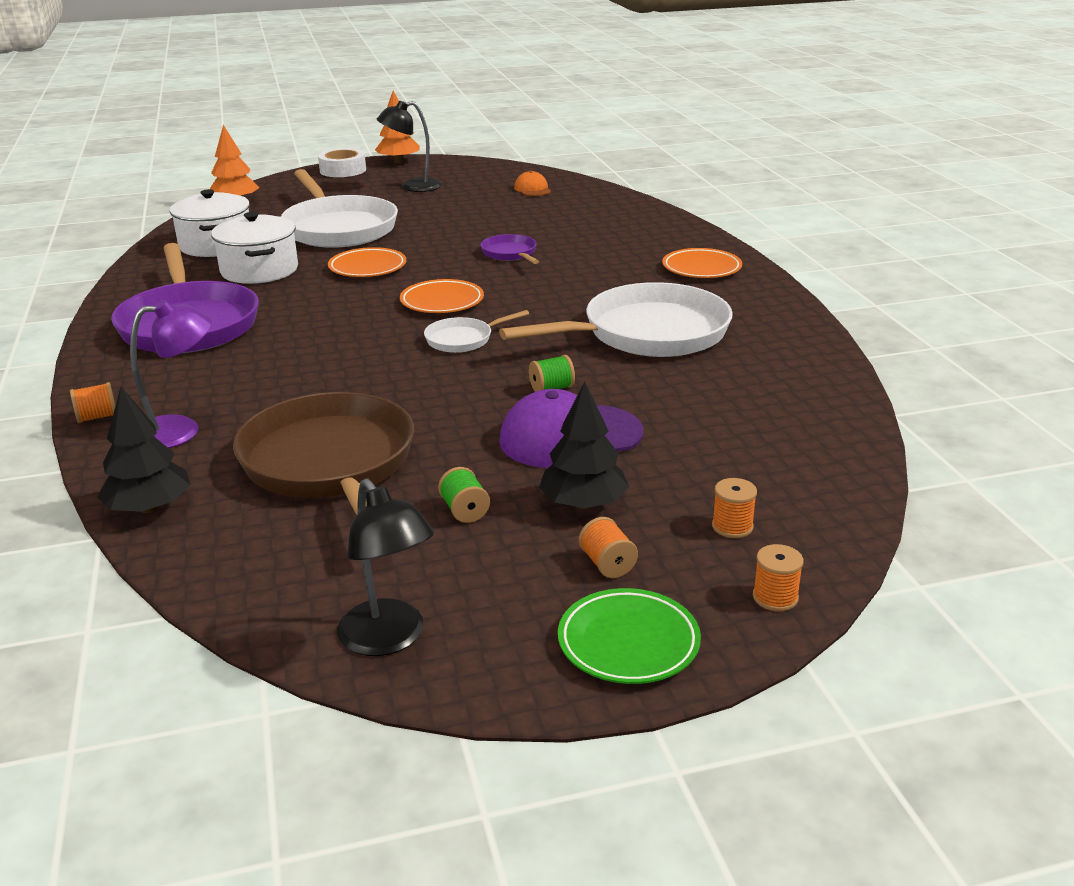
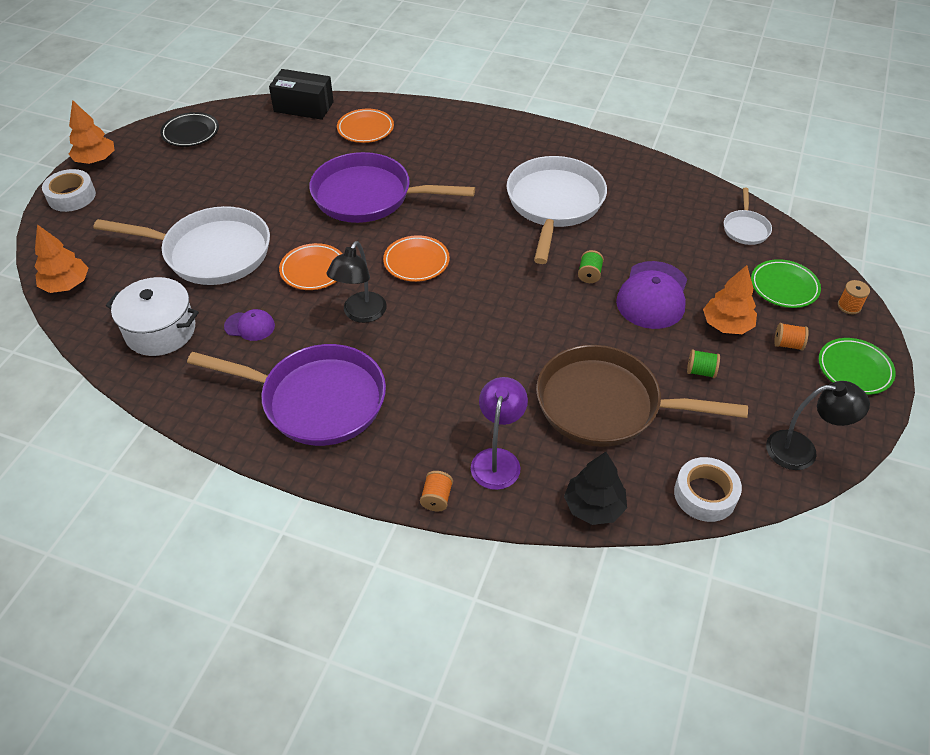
camera: 55 degrees left, 20 degrees up
(230, 580) = (705, 494): none -> white tape
(259, 270) = (250, 326): white pot -> purple cap
(412, 187) = (169, 179): black lamp -> black lamp (360, 314)
(463, 339) = (486, 278): white pan -> white pan (745, 228)
(485, 173) = (190, 133): none -> black plate
(510, 254) = (369, 196): purple pan -> purple pan, size x2.17
(532, 189) = (257, 129): orange cap -> none
(583, 504) = (726, 325): black tree -> orange tree
(597, 192) = (304, 107): none -> black box
(701, 268) = (485, 137): orange plate -> orange plate (365, 129)
(732, 526) = (784, 287): orange spool -> green plate

